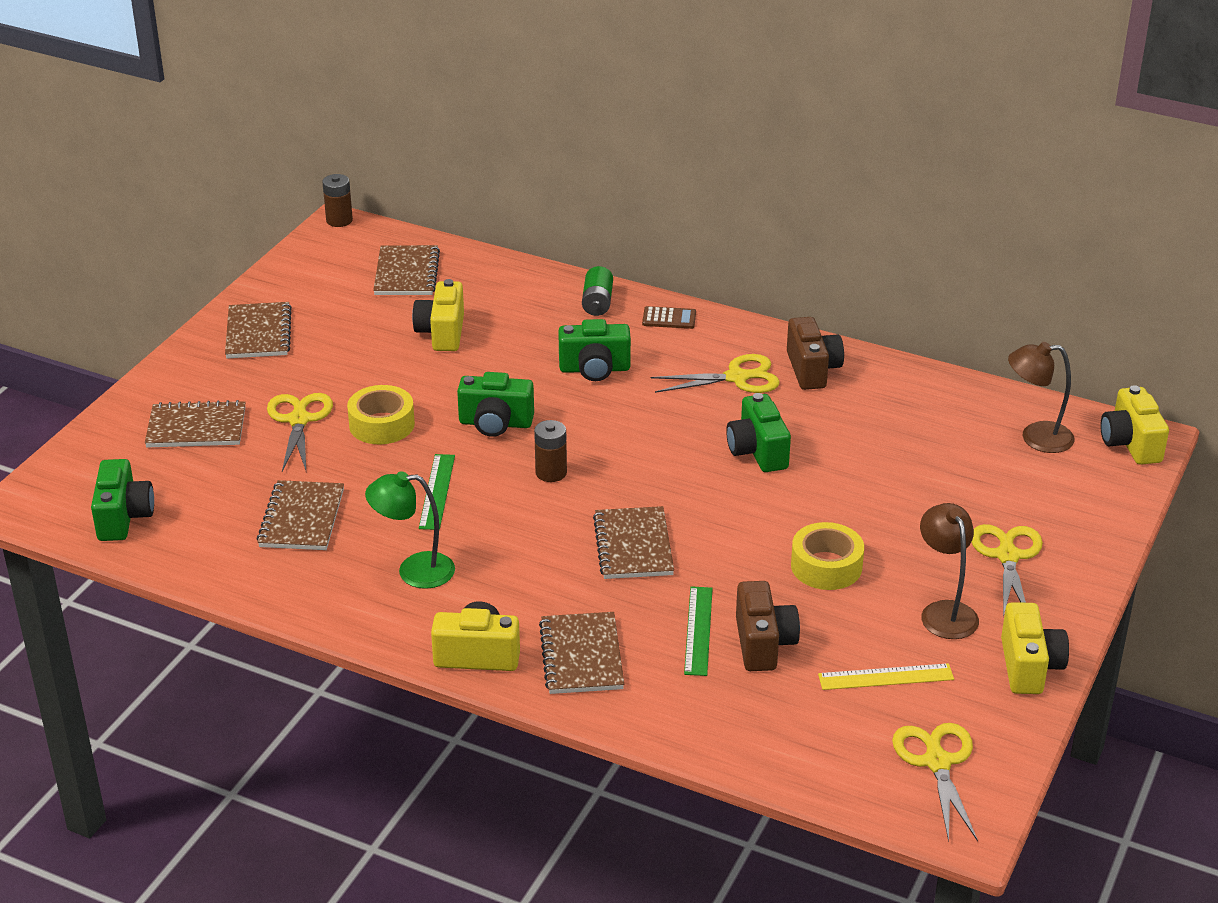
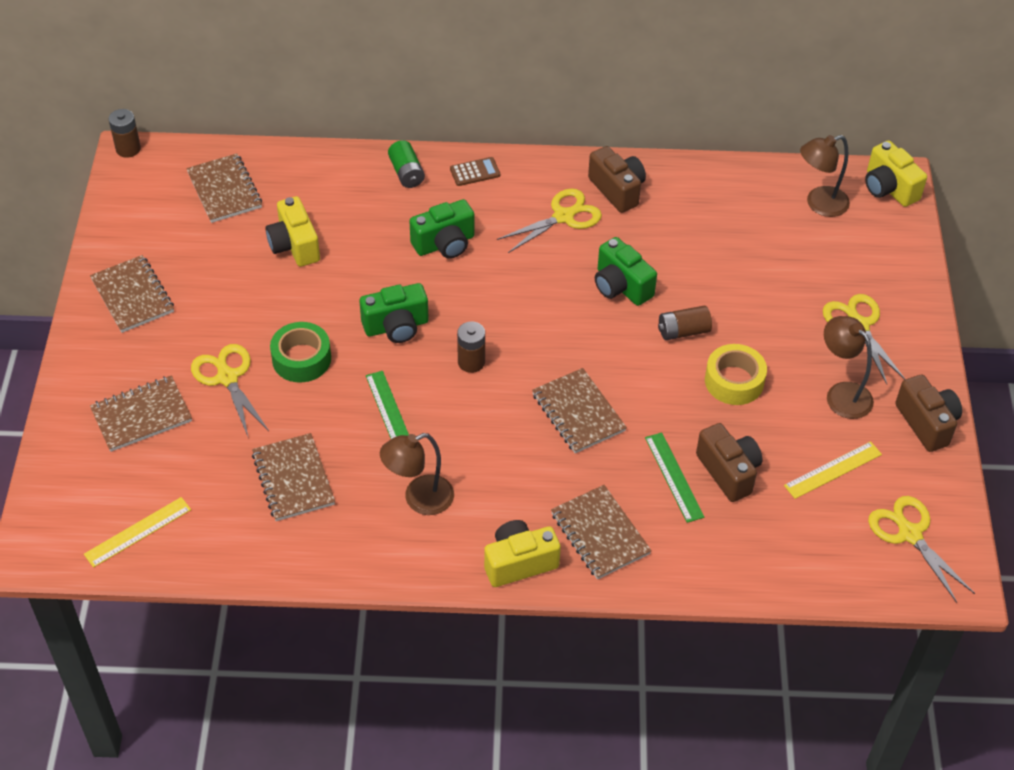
camera: 25 degrees left, 15 degrees up
(124, 517) = (138, 531): green camera -> yellow ruler
(381, 424) = (301, 359): yellow tape -> green tape
(414, 571) = (419, 499): green lamp -> brown lamp
(799, 507) = (683, 331): none -> brown battery
(1029, 666) = (926, 423): yellow camera -> brown camera

